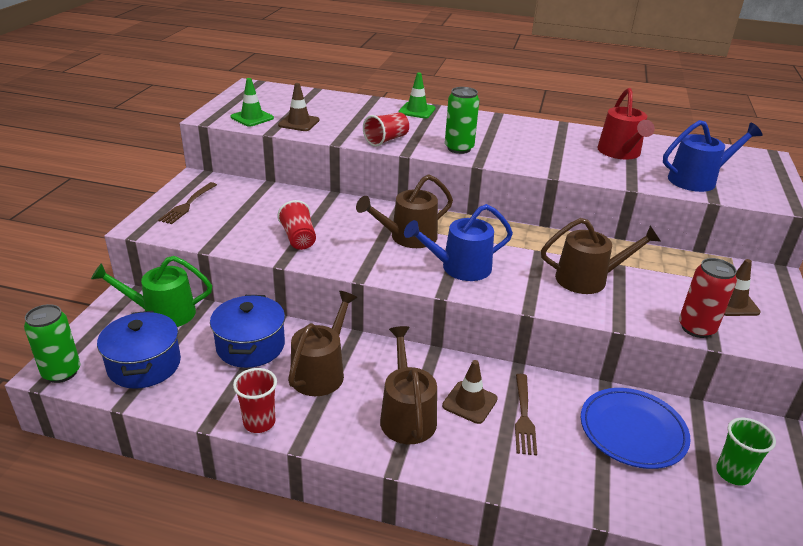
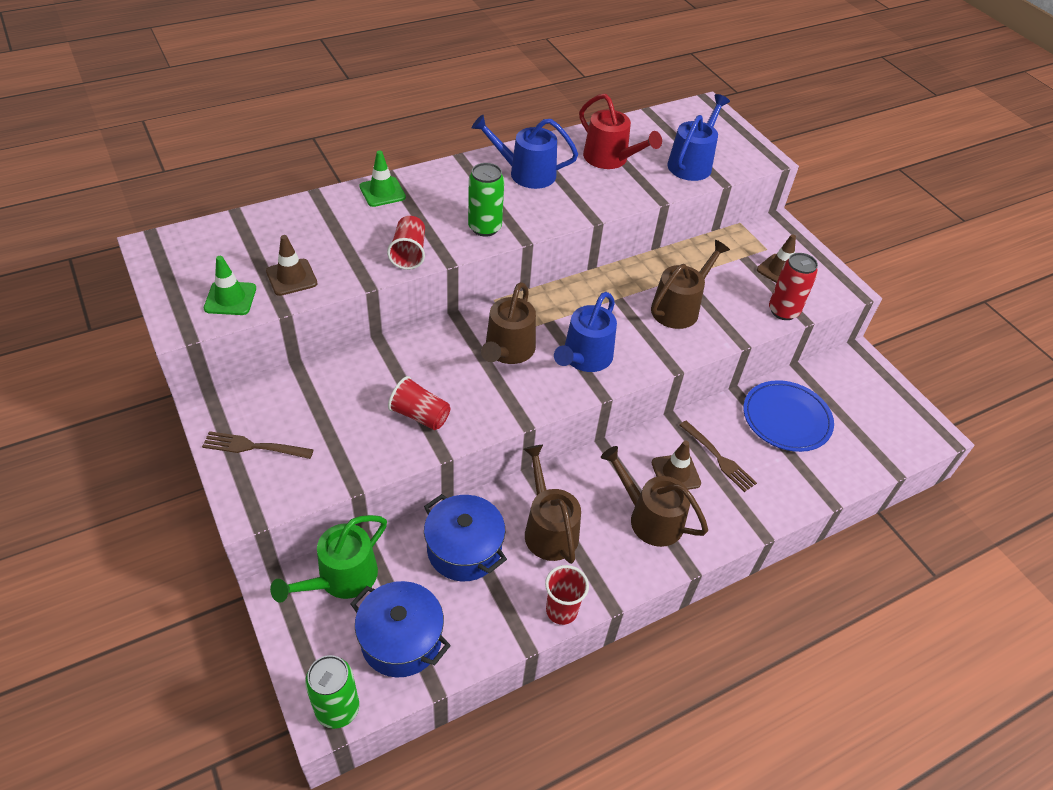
camera: 45 degrees left, 15 degrees up
(188, 204) = (254, 446): brown fork -> brown fork turned 120 degrees clockwise
(536, 136) = (526, 173): none -> blue watering can
(732, 473) = (860, 410): green cup -> none

